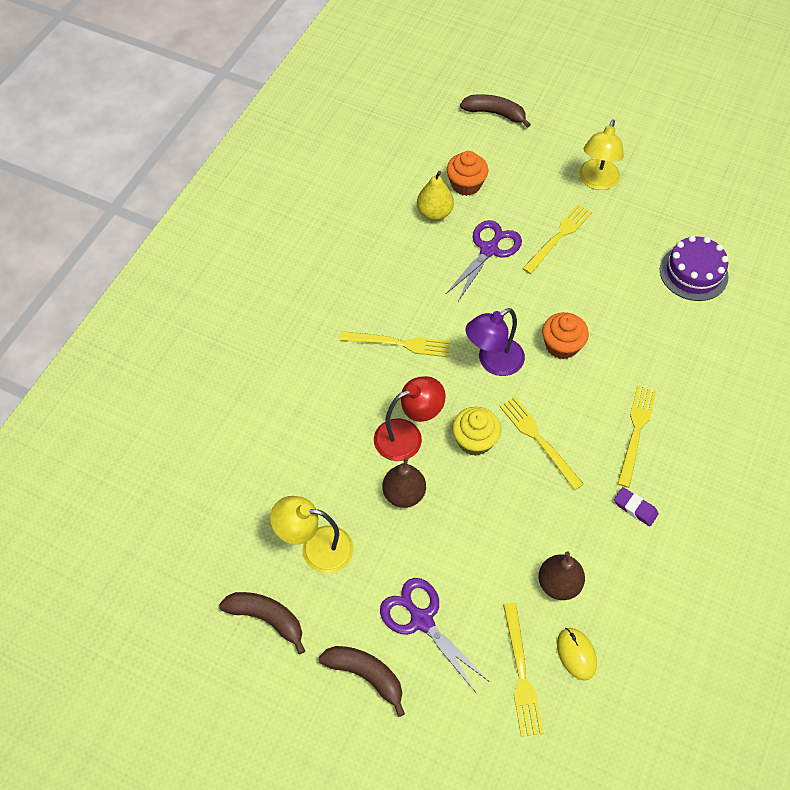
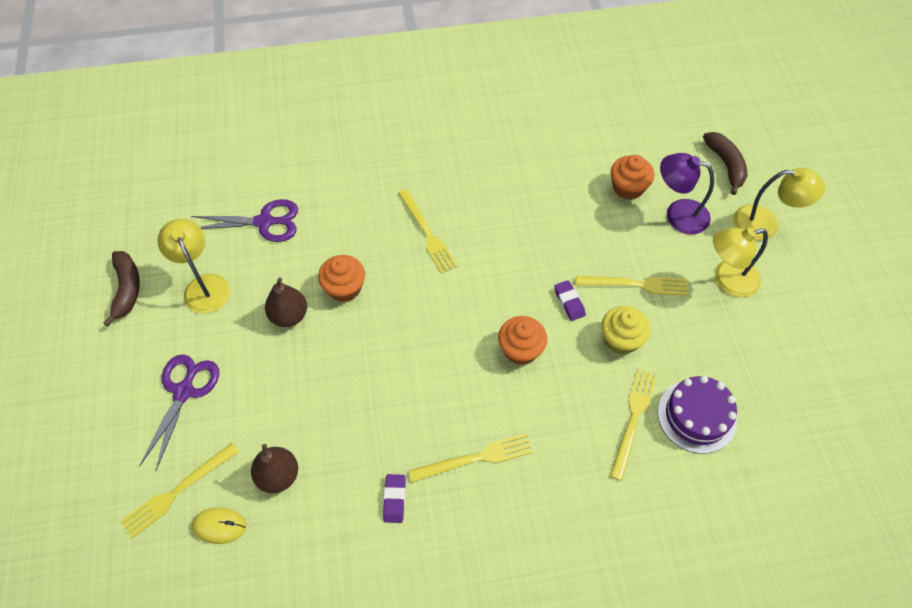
camera: 55 degrees right, 0 degrees up
(366, 675) = (115, 380): brown banana -> none
(407, 436) = (344, 288): red lamp -> orange cupcake
(434, 213) = (577, 183): yellow pear -> none
(474, 440) = (374, 337): yellow cupcake -> yellow cupcake (621, 339)
(489, 250) = (574, 241): purple scissors -> purple scissors (264, 222)
(493, 362) = (462, 308): purple lamp -> purple lamp (678, 214)
(538, 440) = (409, 384): yellow fork -> yellow fork (633, 419)
(542, 288) = (569, 302): none -> purple eraser
(566, 127) = (765, 224): none -> yellow lamp
(576, 654) = (219, 526): yellow mouse -> yellow mouse turned 60 degrees clockwise

